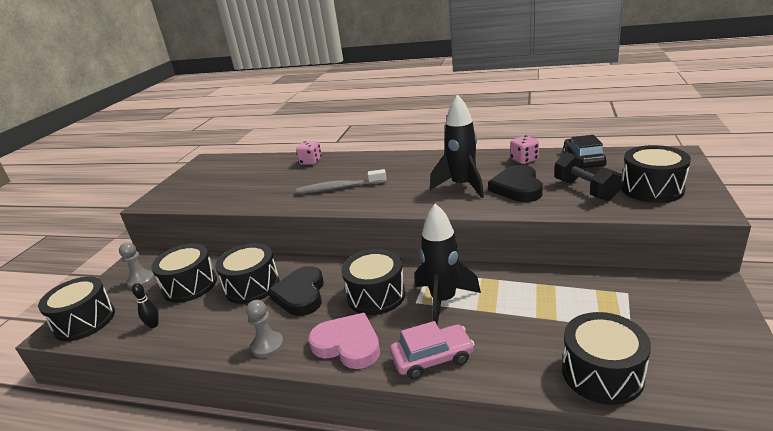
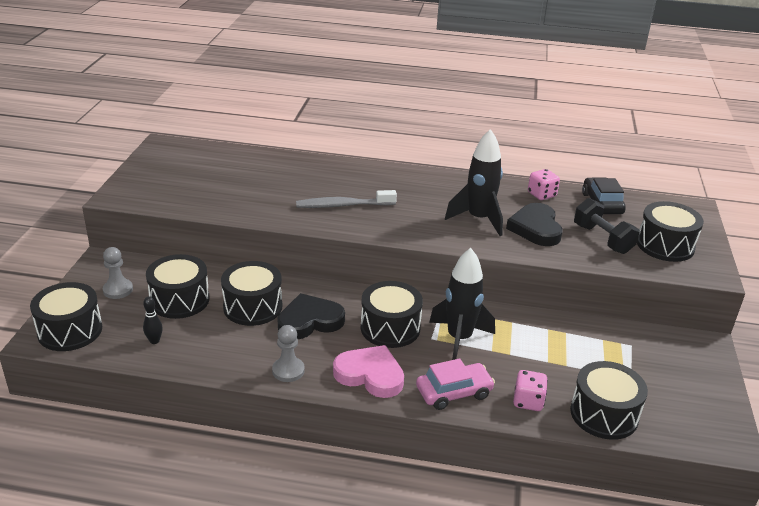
camera: 10 degrees left, 5 degrees up
(301, 295) = (310, 321): black heart -> black heart turned 75 degrees clockwise
(311, 162) = (300, 165): pink dice -> pink dice (528, 401)

